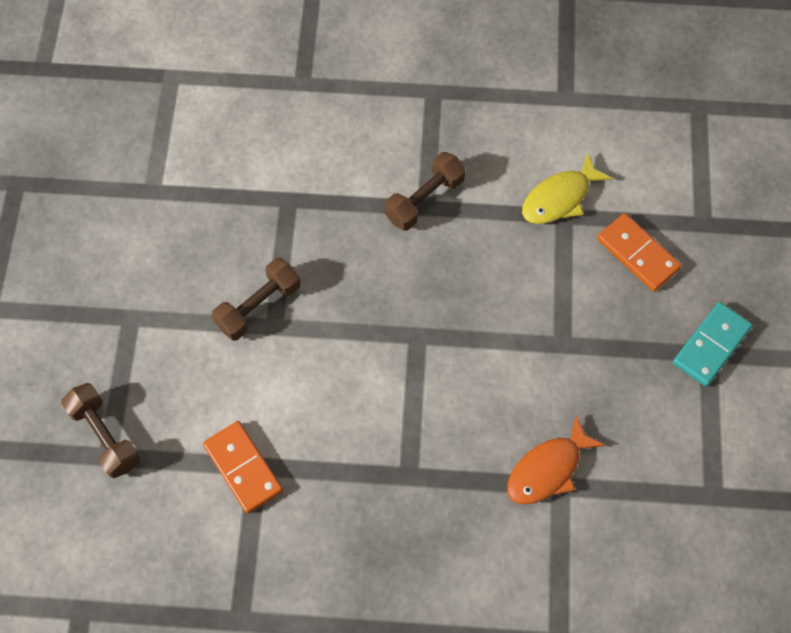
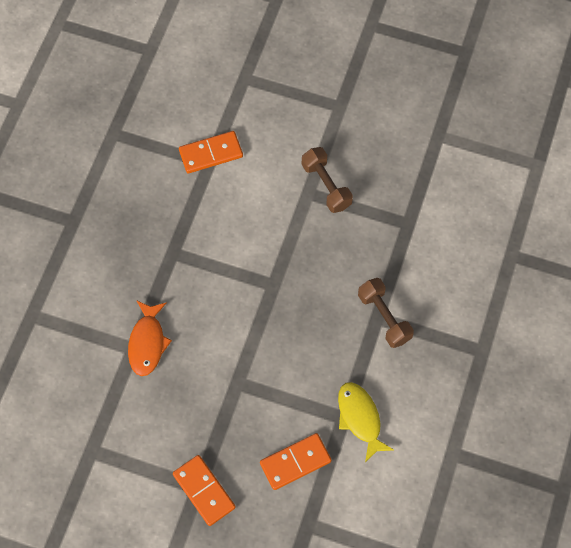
camera: 105 degrees right, 0 degrees up
(105, 436) = (258, 78): brown dumbbell -> none
(548, 469) = (147, 343): orange fish -> orange fish turned 150 degrees counterclockwise
(711, 345) = (204, 491): turquoise domino -> orange domino

